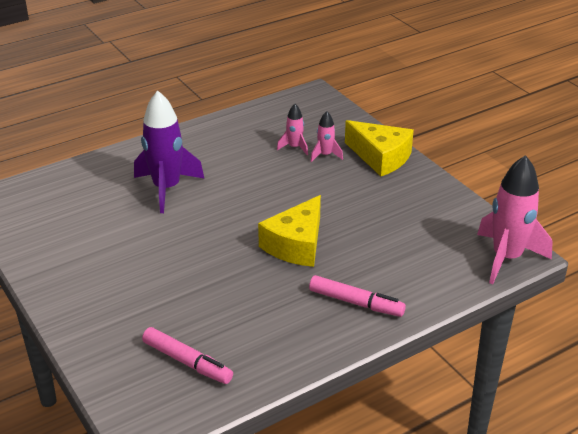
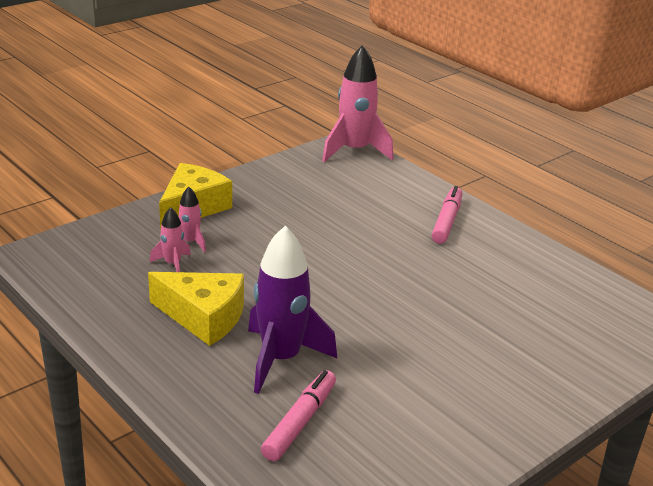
camera: 100 degrees left, 5 degrees down
(187, 362) = (576, 310): pink marker -> pink marker (300, 422)
(296, 244) = (370, 256): yellow cheese -> yellow cheese (203, 317)

